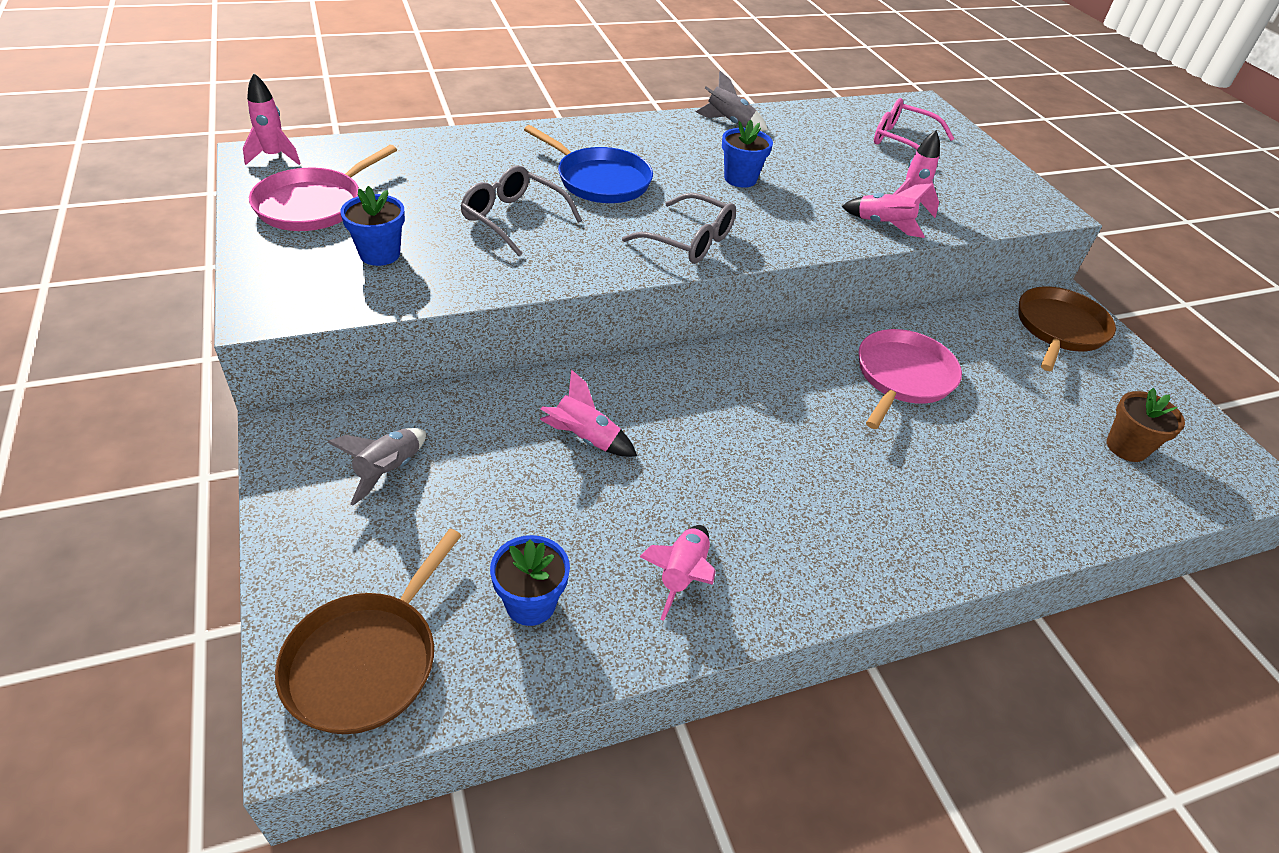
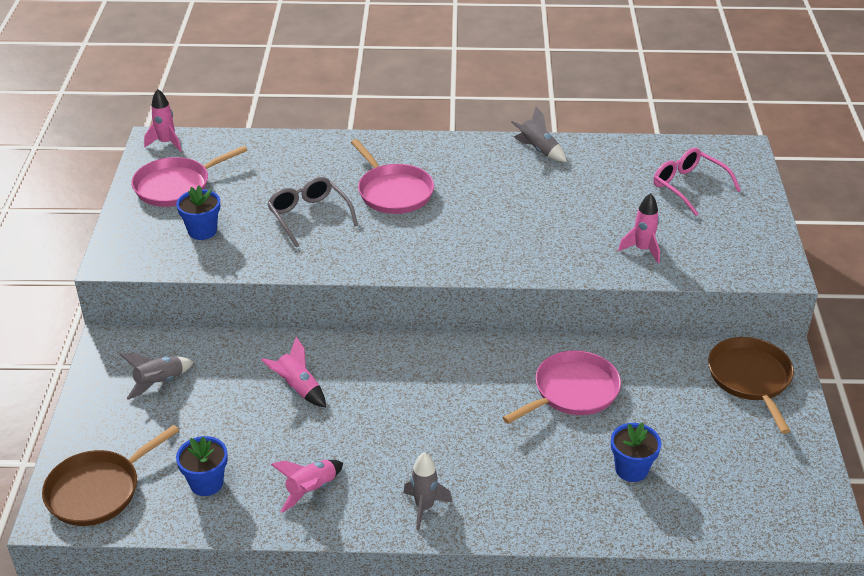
camera: 25 degrees right, 5 degrees down
(600, 180) = (393, 192): blue pan -> pink pan
(689, 241) = (431, 253): grey glasses -> none
(740, 179) = (510, 205): blue flower pot -> blue flower pot (631, 469)
(838, 561) = (424, 507): none -> grey rocket
(883, 225) = (605, 263): pink rocket -> none
(1059, 329) = (750, 378): brown pan -> brown pan turned 60 degrees counterclockwise
(1126, 447) = (725, 483): brown flower pot -> none

